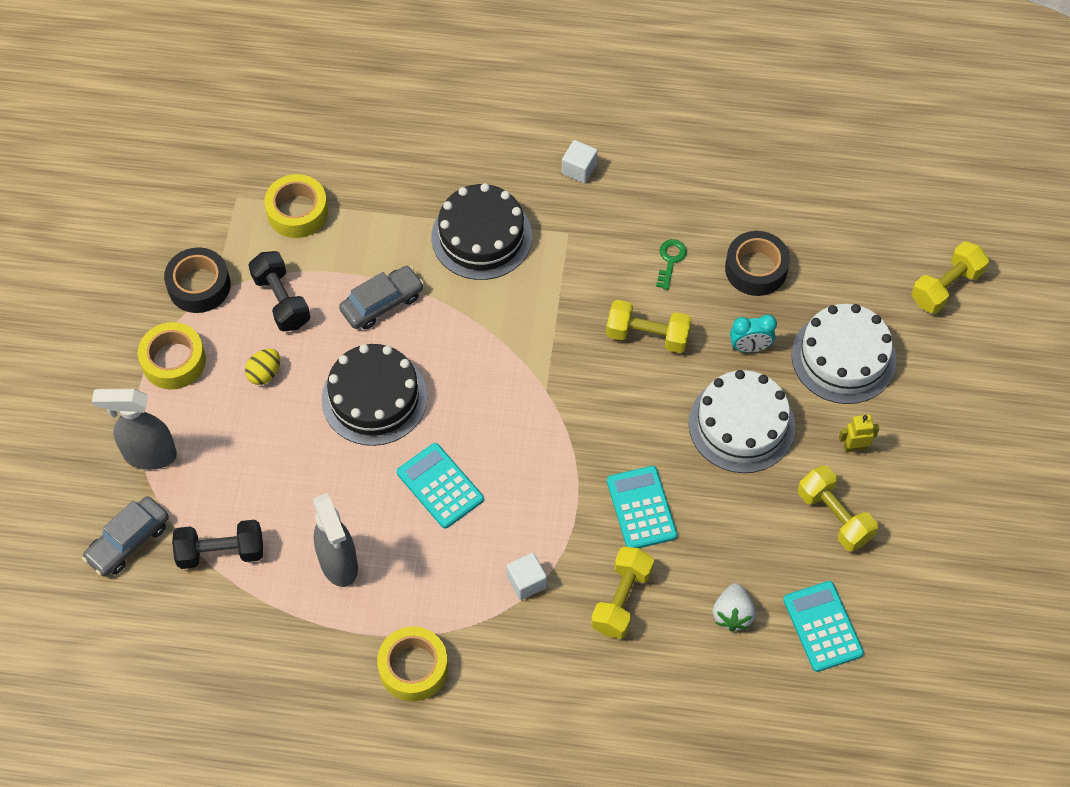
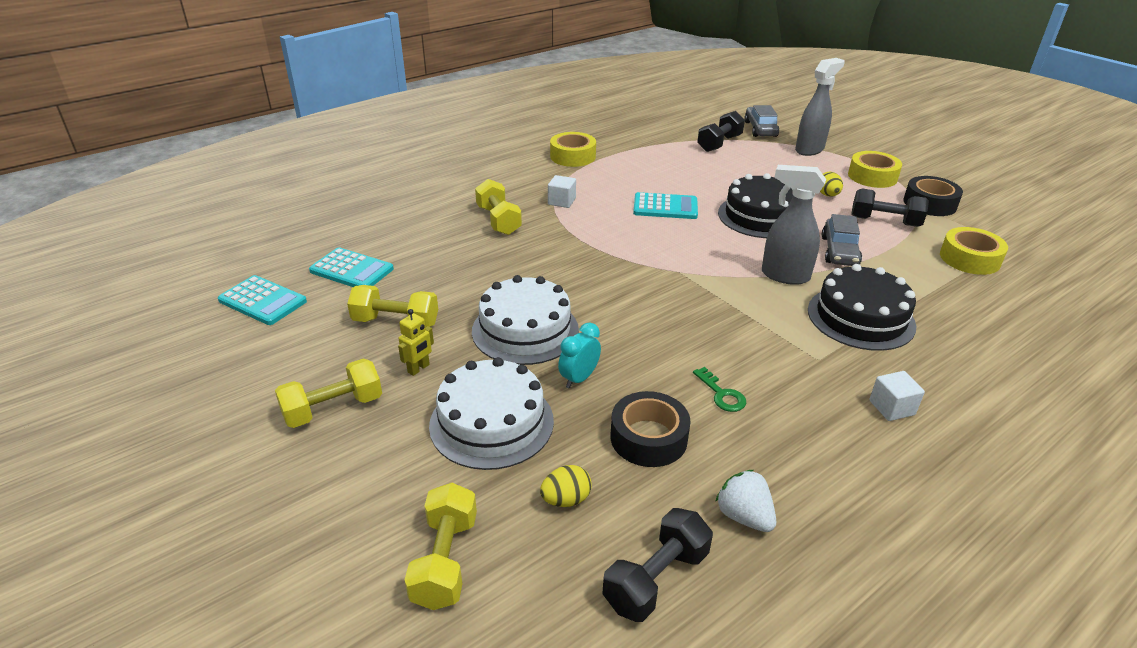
camera: 135 degrees right, 25 degrees down
(339, 564) = (663, 164): grey spray bottle -> grey spray bottle (784, 276)
(641, 508) = (538, 257): turquoise calculator -> turquoise calculator (262, 301)
(647, 335) = (663, 337): yellow dumbbell -> yellow dumbbell (333, 408)
(732, 614) = (421, 247): white strawberry -> white strawberry (744, 516)
(845, 195) = (656, 579): none -> black dumbbell
(848, 270) = (566, 499): none -> yellow egg

